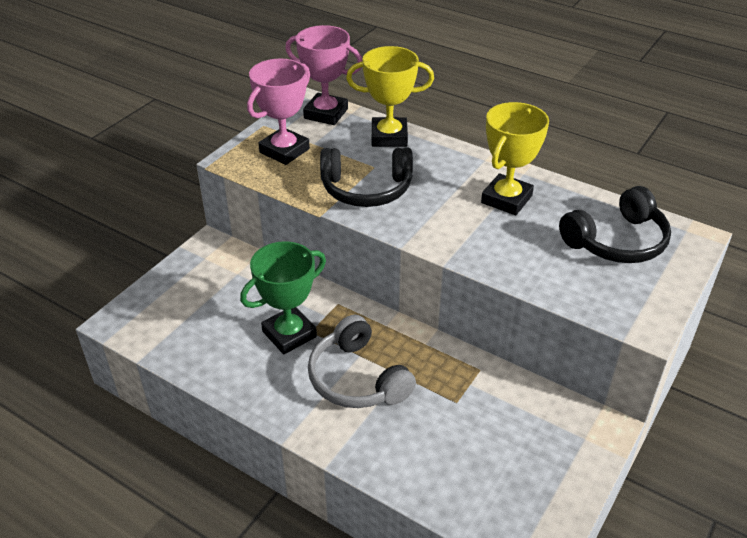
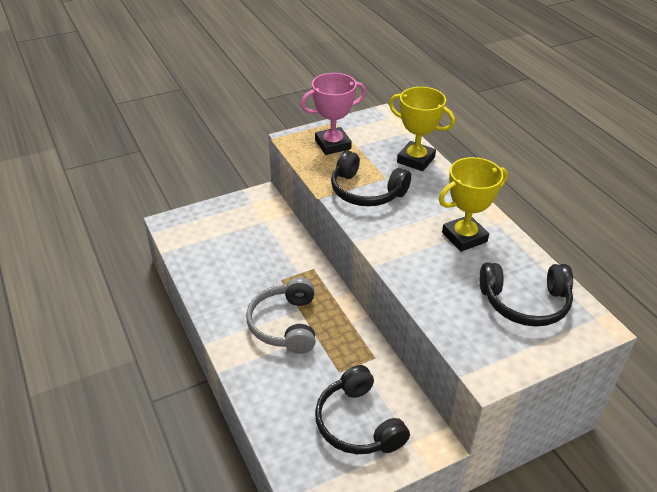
camera: 30 degrees right, 0 degrees up
(289, 334) = (265, 275): green trophy -> none
(326, 114) = (384, 128): pink trophy -> none
(519, 446) = (358, 423): none -> black headphones

